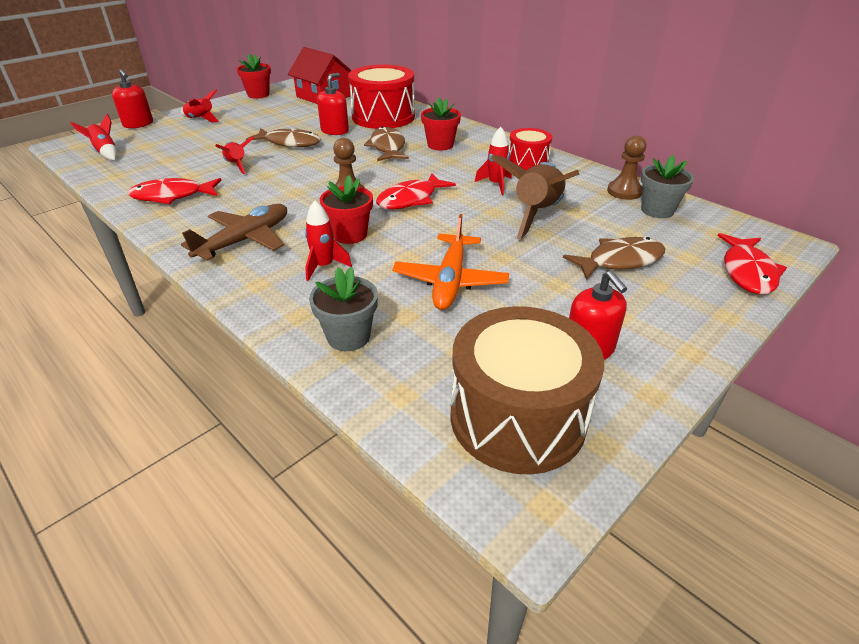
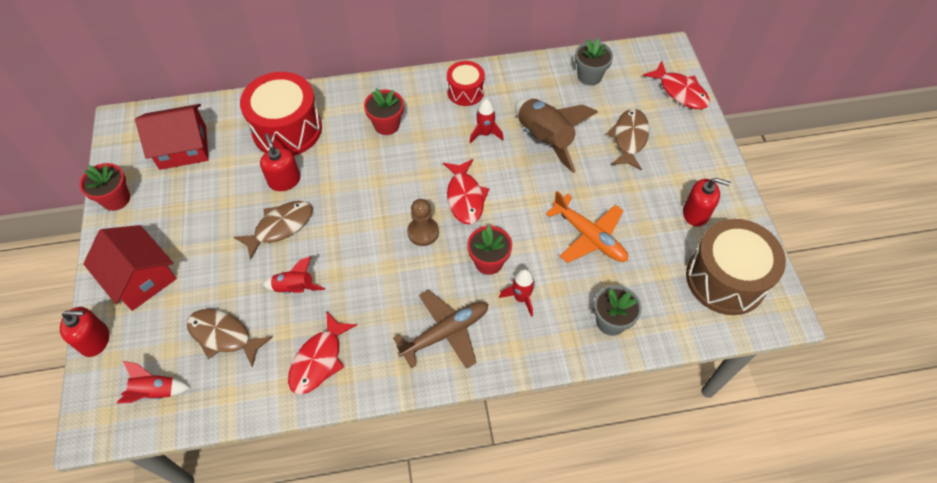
camera: 55 degrees left, 20 degrees up
(200, 119) = (140, 277): red rocket -> red house
(245, 240) = (445, 333): brown plane -> brown plane turned 75 degrees clockwise
(387, 147) = (358, 162): brown fish -> brown fish (224, 336)
(624, 191) = (553, 73): brown pawn -> none

